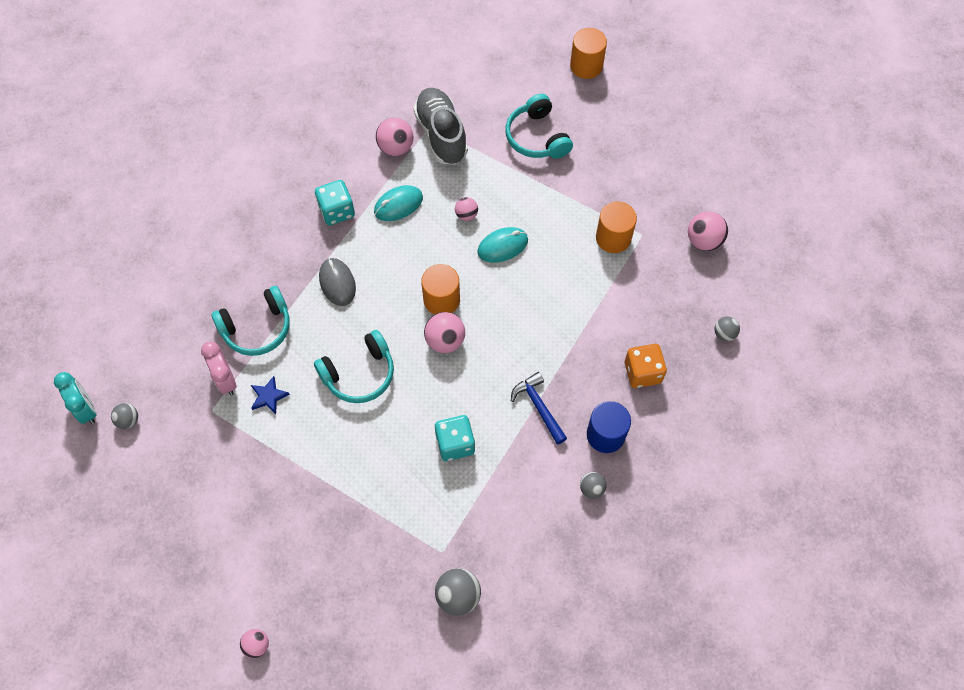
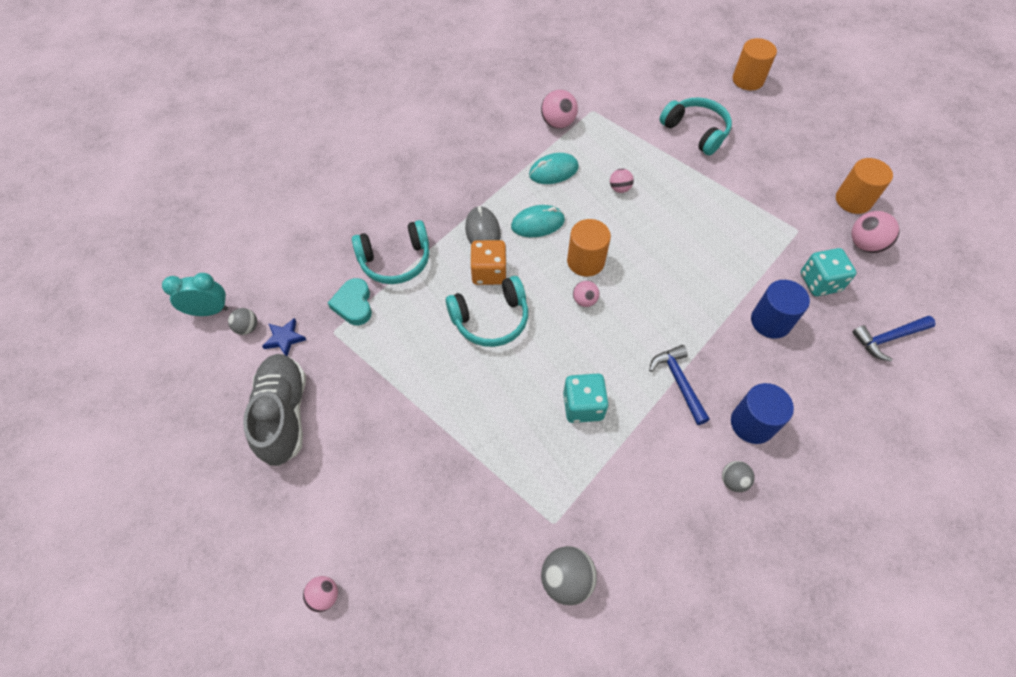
camera: 10 degrees right, 5 degrees down
(86, 409) = (209, 311): turquoise clock -> turquoise clock turned 75 degrees counterclockwise
(226, 380) = (354, 304): pink clock -> turquoise heart
(269, 396) = (393, 327): blue star -> blue star (284, 338)
(337, 211) = (493, 168): turquoise dice -> turquoise dice (819, 282)
(441, 134) = (603, 118): grey shoe -> grey shoe (284, 414)
(445, 341) = (584, 300): pink ball -> pink ball, size x0.61
(502, 246) = (653, 221): turquoise mouse -> turquoise mouse (537, 223)
(537, 137) = (696, 132): turquoise headphones -> turquoise headphones turned 150 degrees clockwise
(613, 238) = (768, 229): orange cylinder -> orange cylinder (853, 200)
(618, 334) = (770, 321): none -> blue cylinder
(642, 372) = (796, 364): orange dice -> orange dice (489, 273)
(724, 334) = (888, 338): grey ball -> blue hammer

